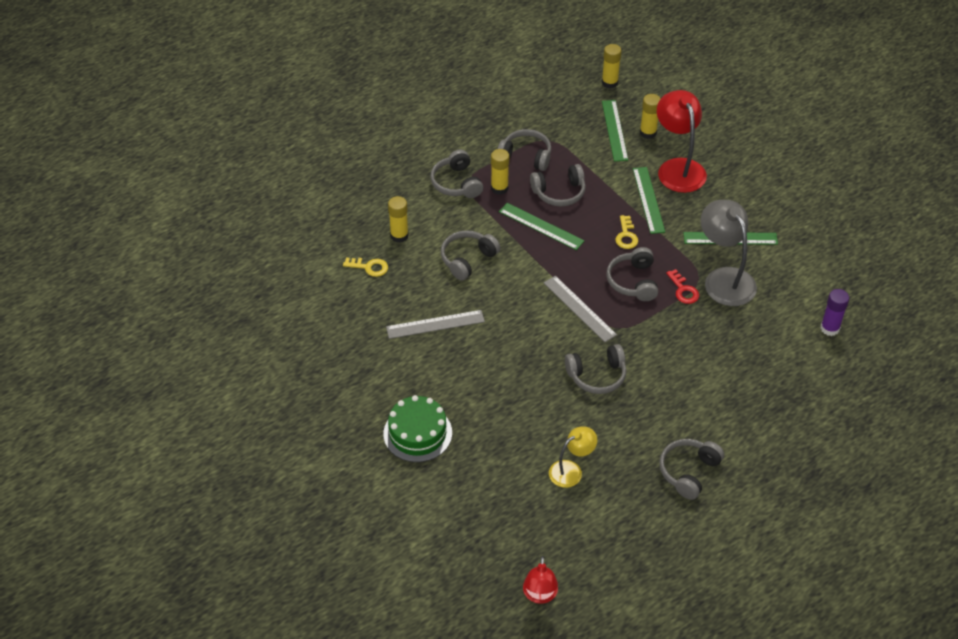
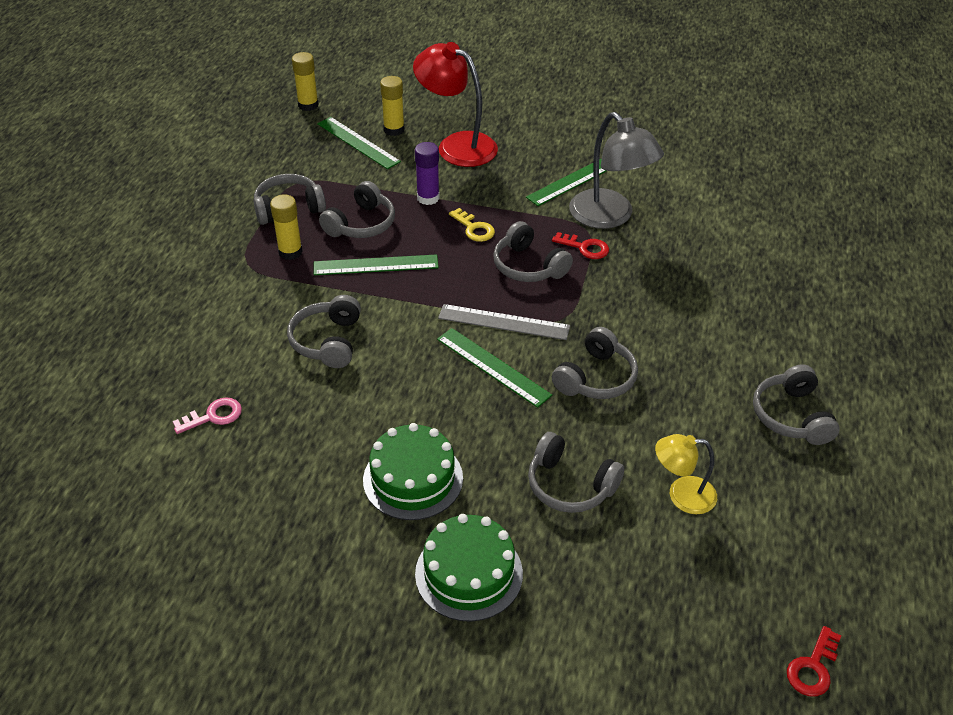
camera: 40 degrees left, 5 degrees down
(369, 267) = (213, 416): yellow key -> pink key
(399, 235) = (218, 361): yellow glue stick -> none
(435, 324) = (360, 432): grey ruler -> none
(437, 367) = (413, 479): none -> green cake
(456, 183) = (235, 271): grey headphones -> grey headphones (570, 485)
(539, 595) = (813, 668): red lamp -> red key
(571, 470) = (682, 495): yellow lamp -> yellow lamp turned 105 degrees counterclockwise
(648, 200) = (459, 186): green ruler -> green ruler (493, 367)
(724, 278) = (609, 217): grey lamp -> grey lamp turned 150 degrees counterclockwise
(829, 328) = (748, 208): purple glue stick -> purple glue stick (428, 198)

